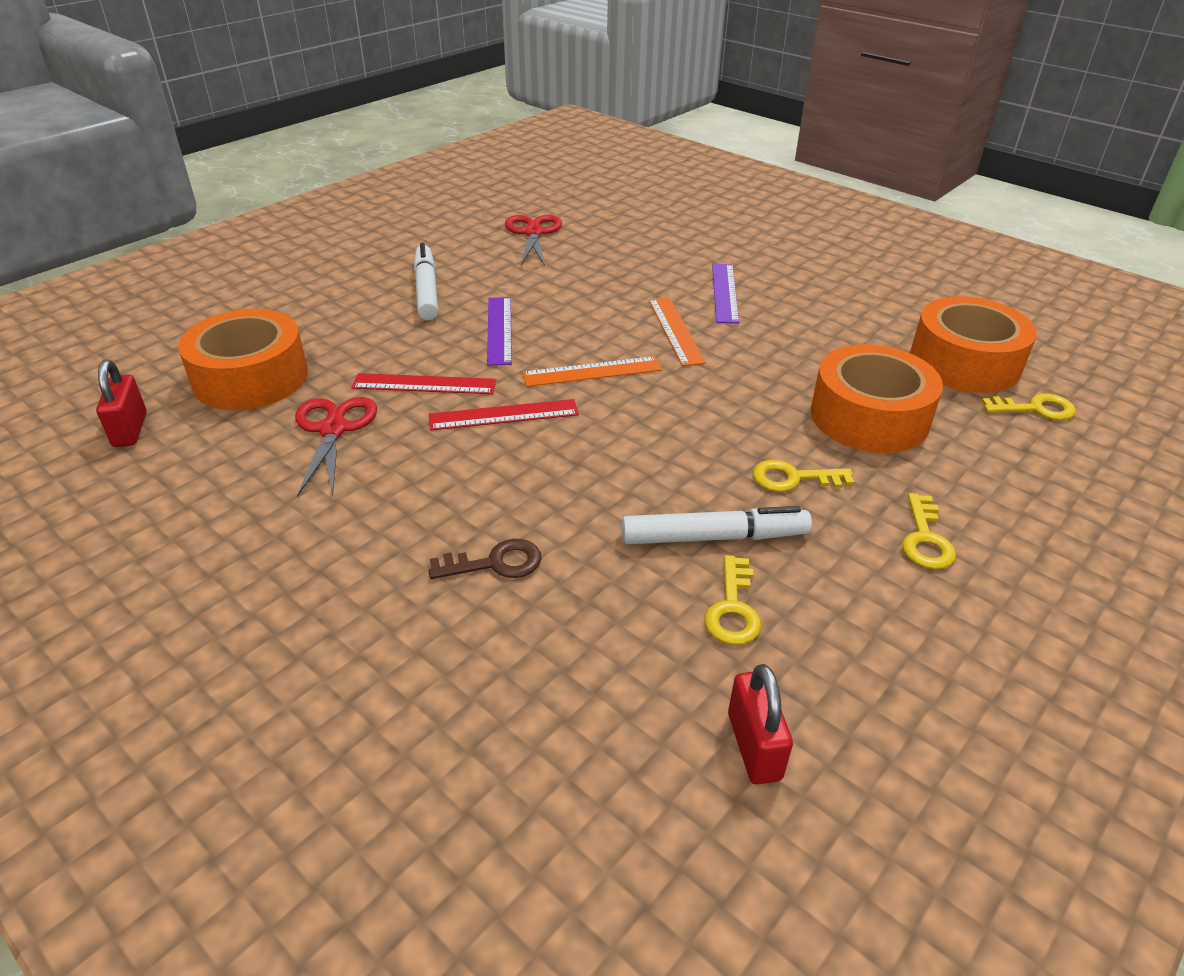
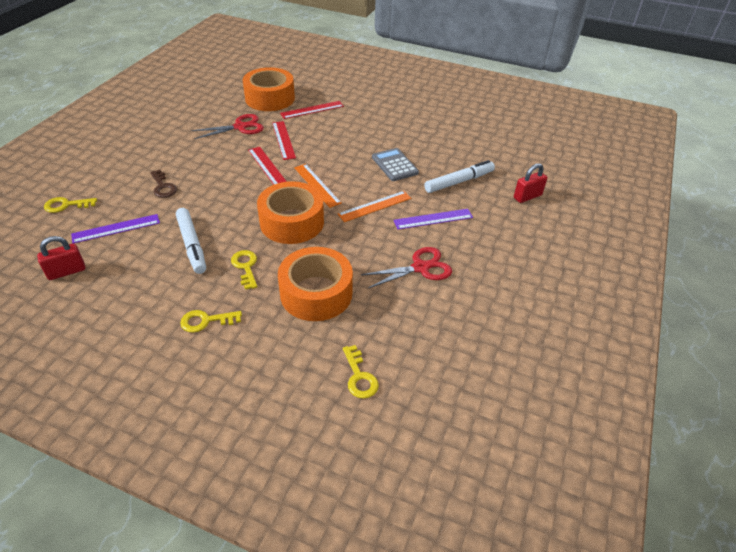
camera: 70 degrees right, 5 degrees up
(130, 429) = (224, 86): red padlock -> red padlock (527, 196)
(342, 337) = (312, 110): none -> red ruler
(426, 290) = (369, 120): white marker -> white marker (459, 182)
(499, 330) = (342, 149): purple ruler -> purple ruler (116, 228)
(533, 233) = (457, 137): red scissors -> red scissors (420, 267)
(576, 294) = (394, 165): none -> grey calculator
(733, 608) = (144, 257): yellow key -> yellow key (66, 205)
(964, 362) = (404, 338): orange tape -> orange tape (292, 222)

